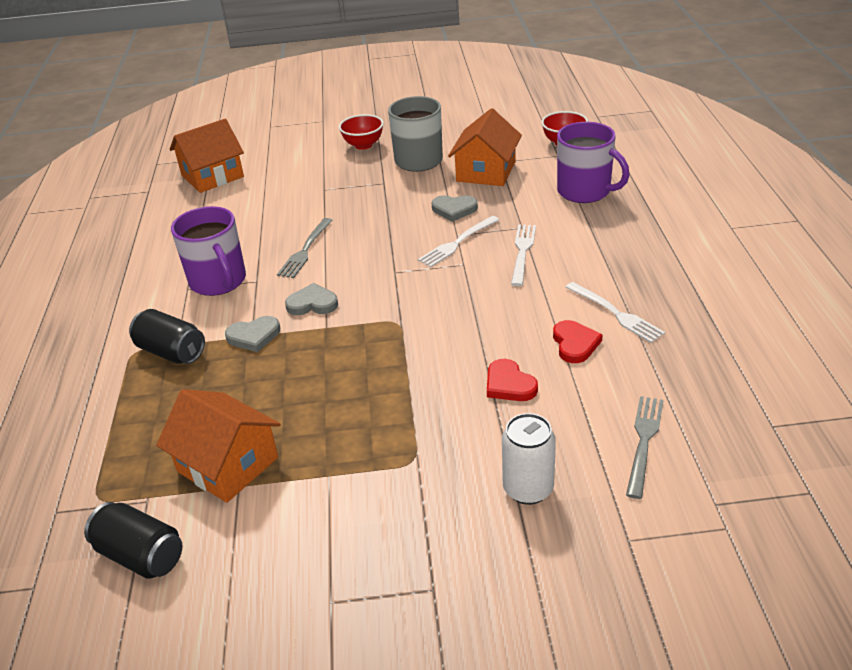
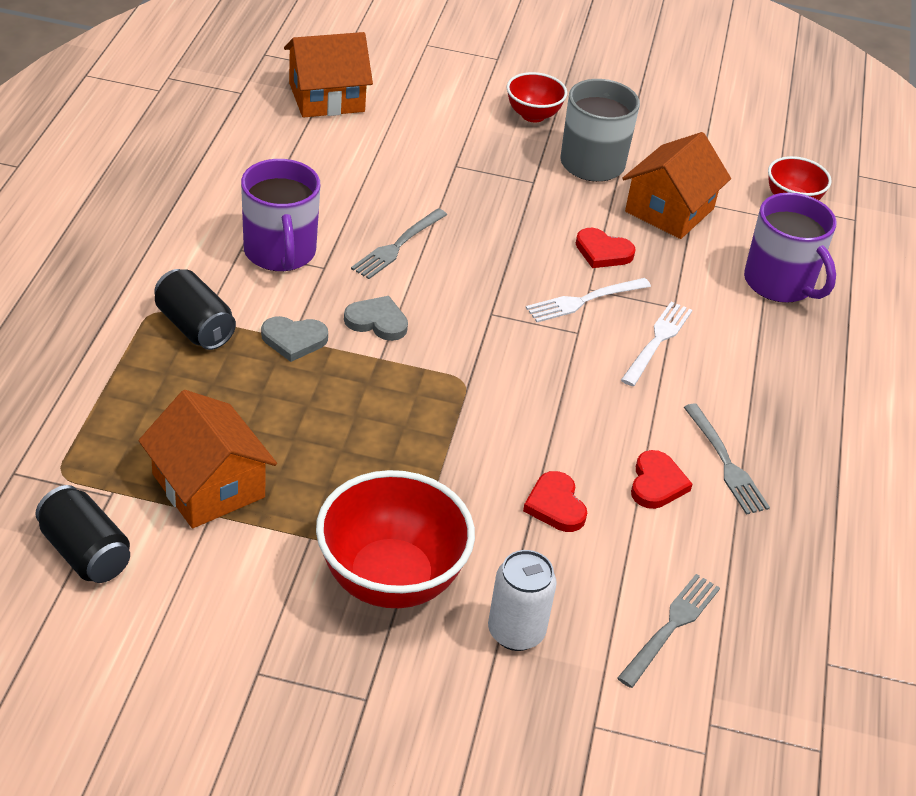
camera: 10 degrees right, 5 degrees up
(408, 484) = (391, 579): none -> red bowl
(454, 209) = (603, 252): grey heart -> red heart
(616, 314) = (726, 463): white fork -> grey fork

